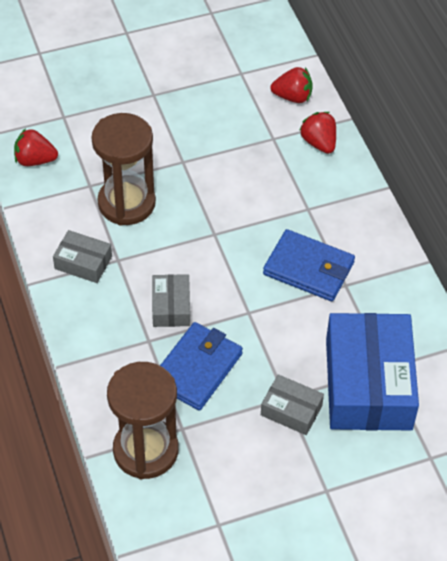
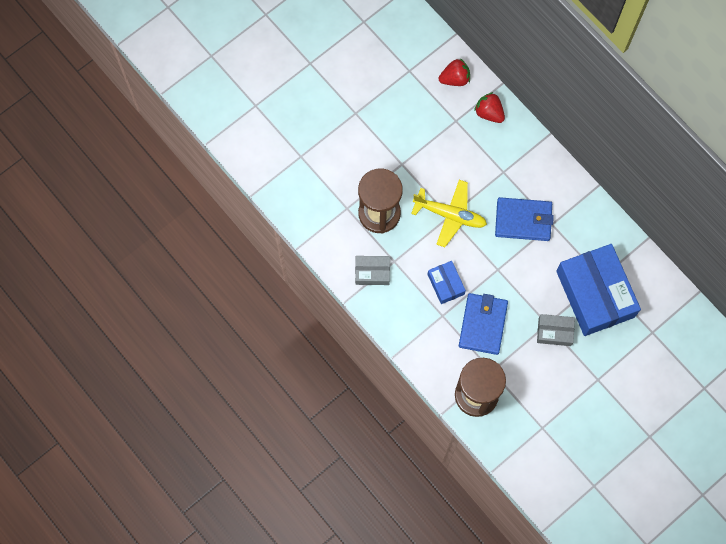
camera: 20 degrees left, 20 degrees up
(35, 160) = (299, 201): red strawberry -> none
(171, 306) = (446, 284): grey box -> blue box
(216, 233) = (450, 215): none -> yellow plane

